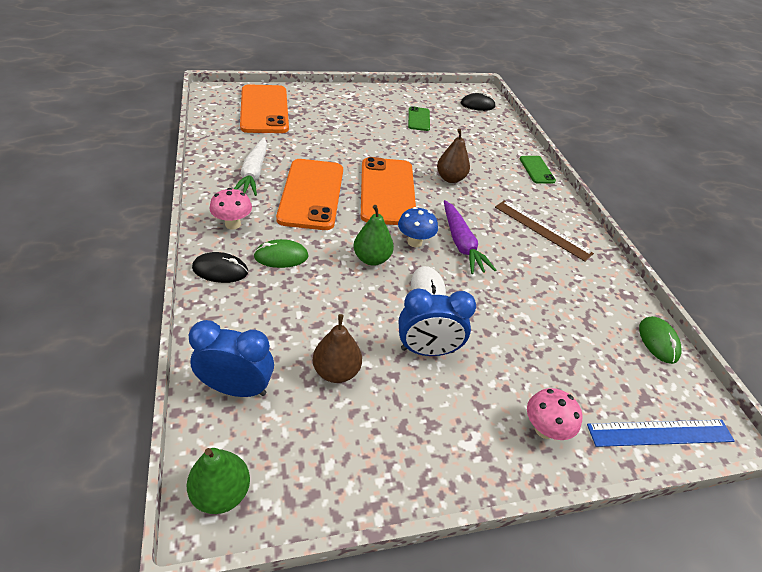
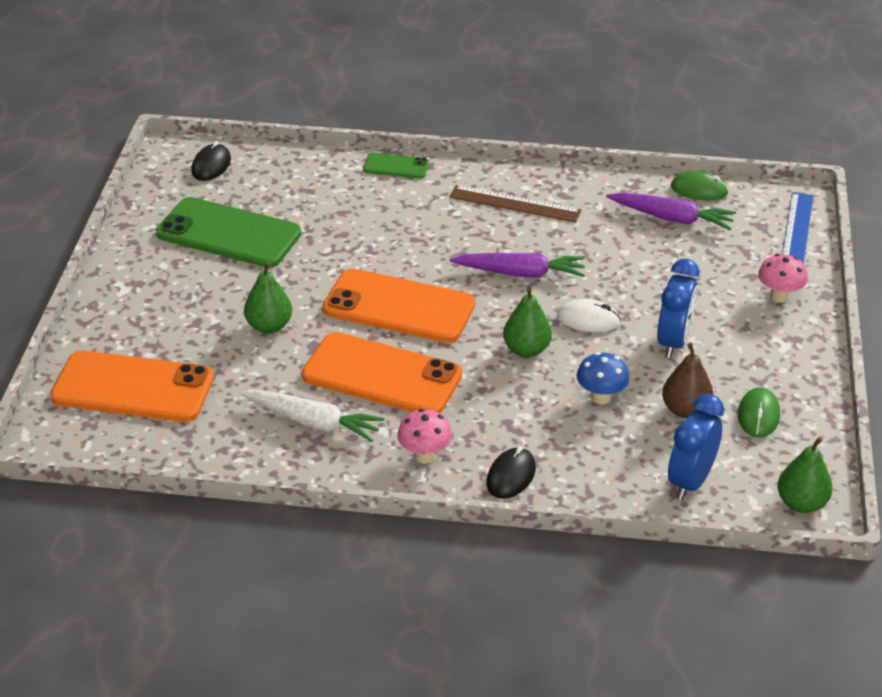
camera: 65 degrees left, 5 degrees down
(281, 256) = (501, 422): green mouse -> green mouse (758, 415)
(340, 144) = (269, 326): none -> green pear
(414, 242) = (507, 309): blue mushroom -> blue mushroom (601, 397)
(419, 119) = (229, 234): green phone -> green phone, size x2.05
(450, 178) = (389, 245): brown pear -> none
(542, 229) = (515, 204): brown ruler -> brown ruler turned 45 degrees clockwise
(600, 326) = (671, 218): none -> purple carrot

